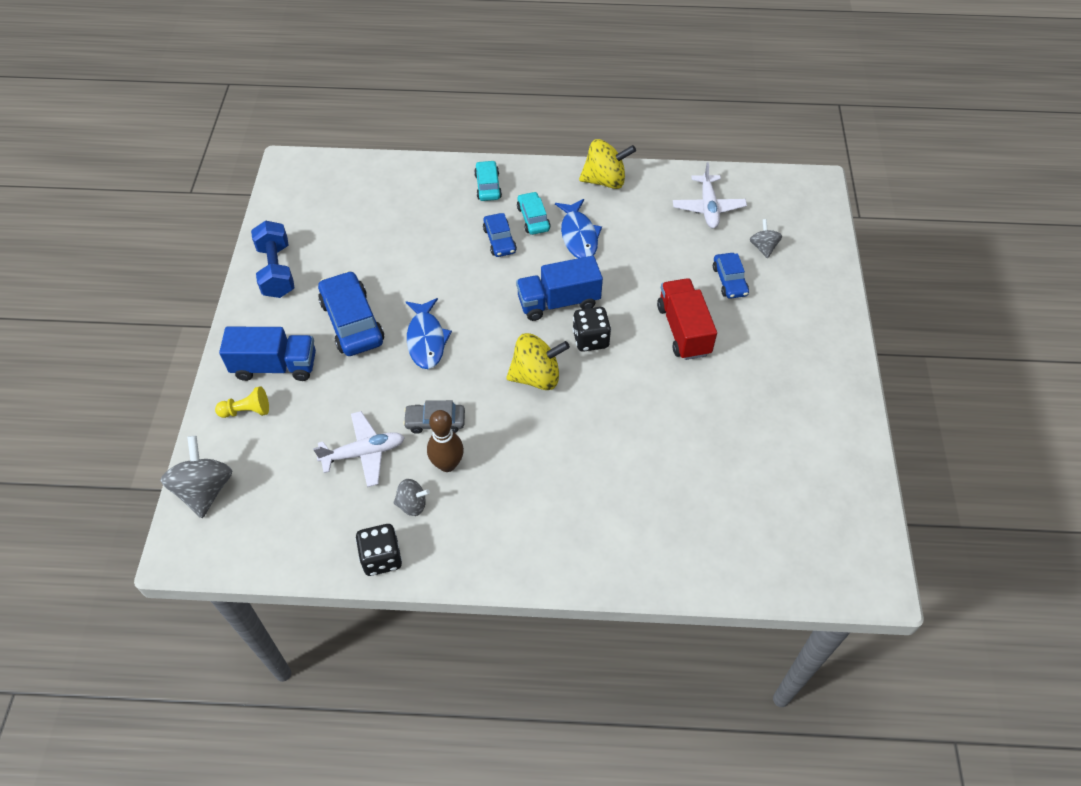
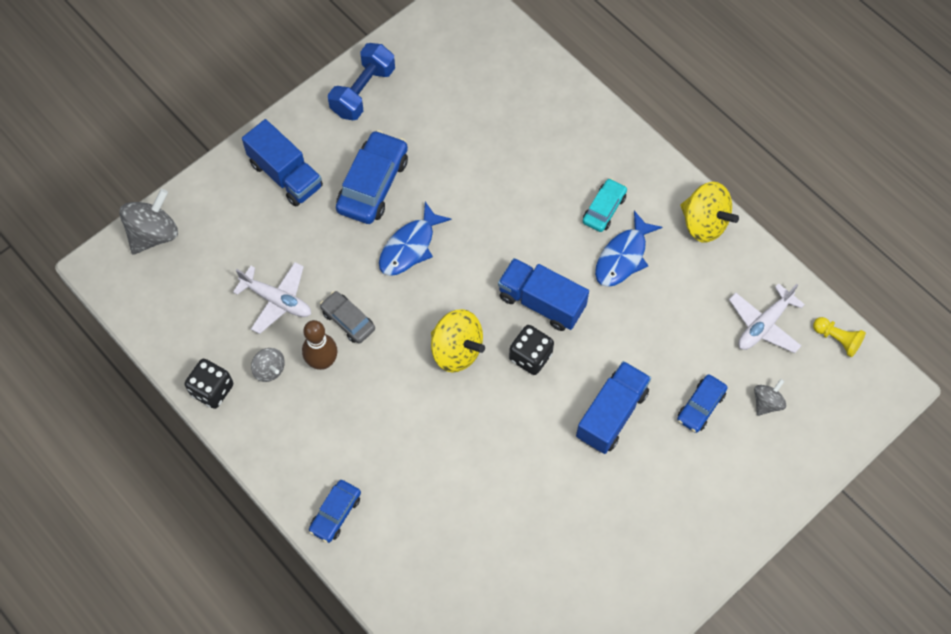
camera: 45 degrees right, 10 degrees up
(247, 411) = (234, 195): yellow pawn -> yellow pawn (837, 339)
(488, 186) = (600, 147): turquoise car -> none
(499, 240) = (555, 206): blue car -> blue car (335, 513)
(683, 330) = (611, 414): red truck -> blue truck

